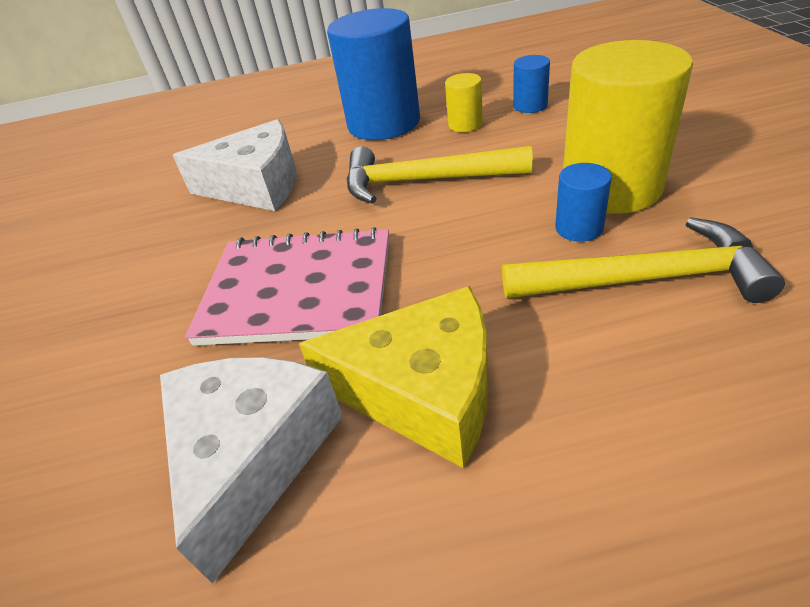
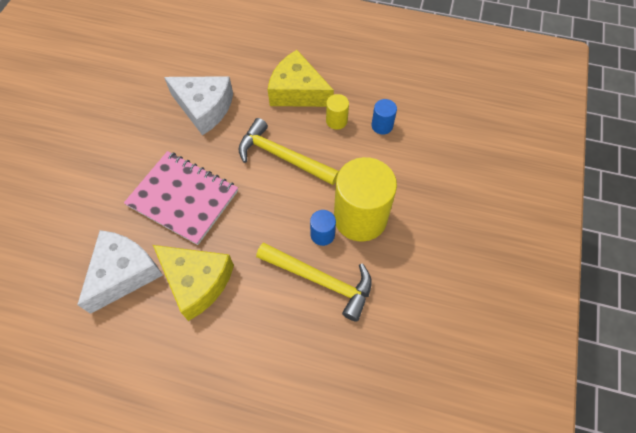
camera: 20 degrees right, 20 degrees up
(384, 123) = (297, 91): blue cylinder -> yellow cheese

